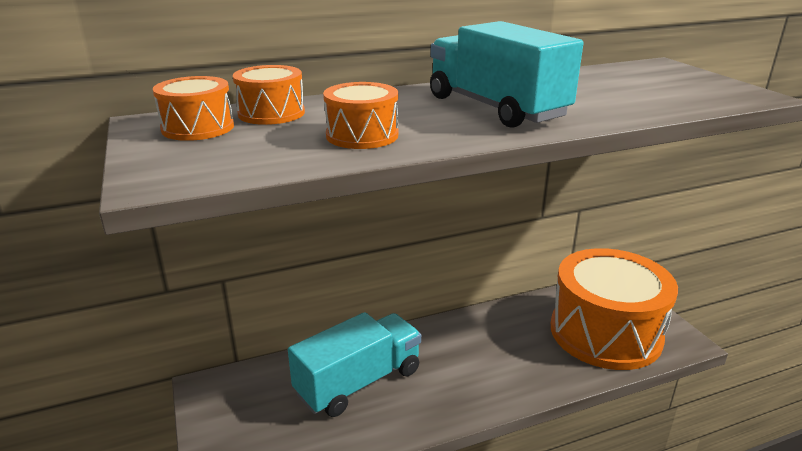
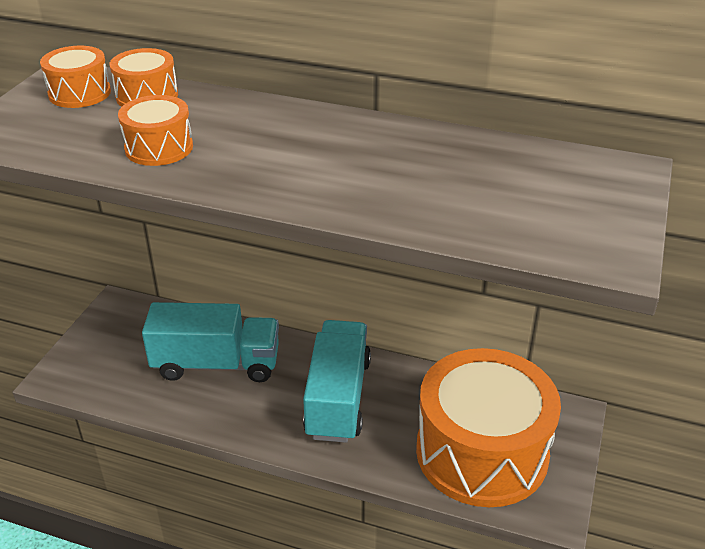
camera: 40 degrees right, 10 degrees up
(495, 108) = (315, 160): turquoise truck -> turquoise truck (338, 398)

